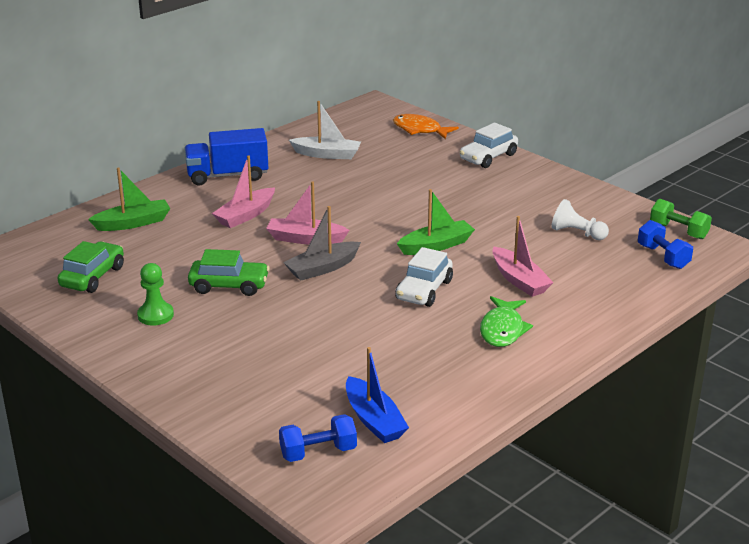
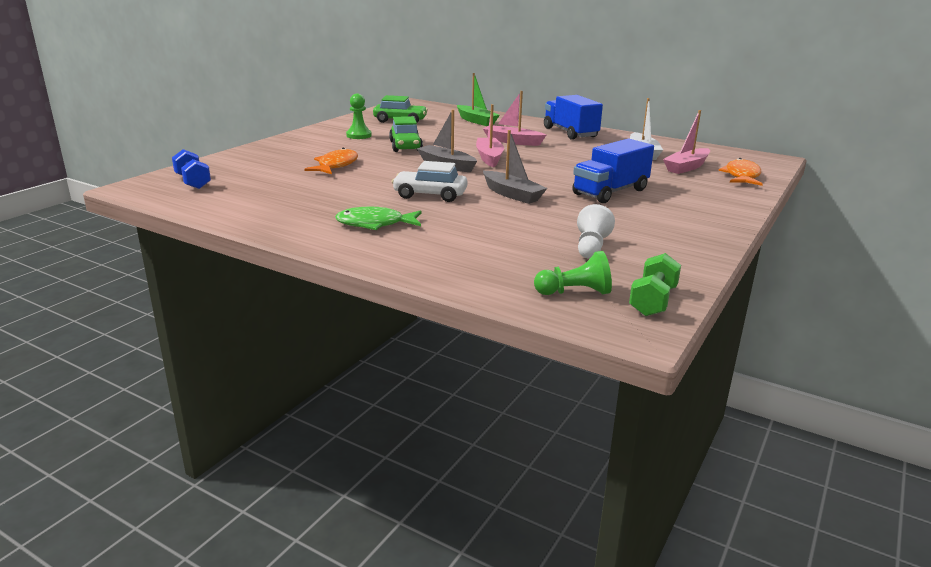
camera: 75 degrees right, 5 degrees down
(291, 341) = (336, 165): none -> orange fish
(374, 420) = (231, 193): blue boat -> none
(436, 246) = (512, 194): green boat -> grey boat
(444, 197) = (610, 192): none -> blue truck
(488, 157) = (721, 203): white car -> none
(519, 280) = (469, 226): pink boat -> pink boat (686, 167)
(663, 257) = (575, 292): blue dumbbell -> green pawn

